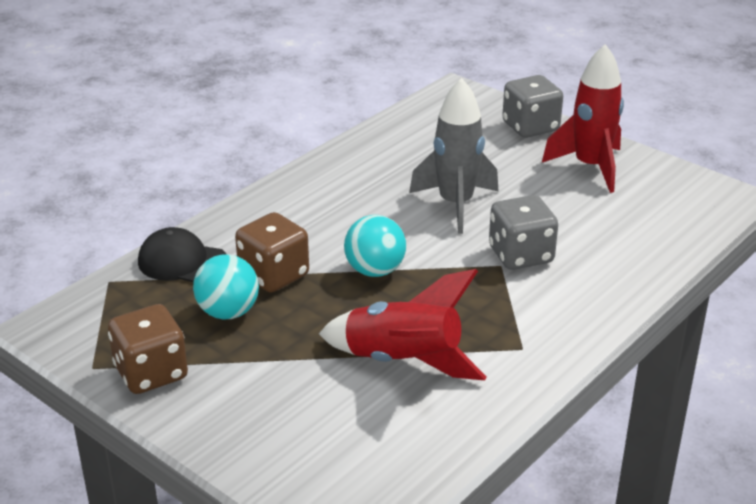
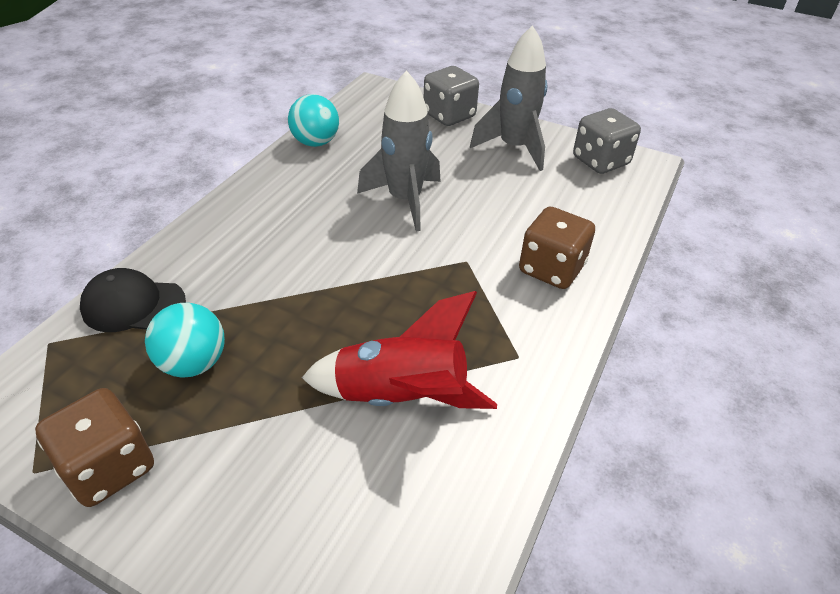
camera: 15 degrees left, 10 degrees up
(274, 275) = (238, 307): brown dice -> brown dice (551, 269)
(375, 271) = (344, 285): turquoise ball -> turquoise ball (315, 142)
(520, 255) = (482, 247): grey dice -> grey dice (600, 161)
(590, 167) = (513, 148): red rocket -> grey rocket

